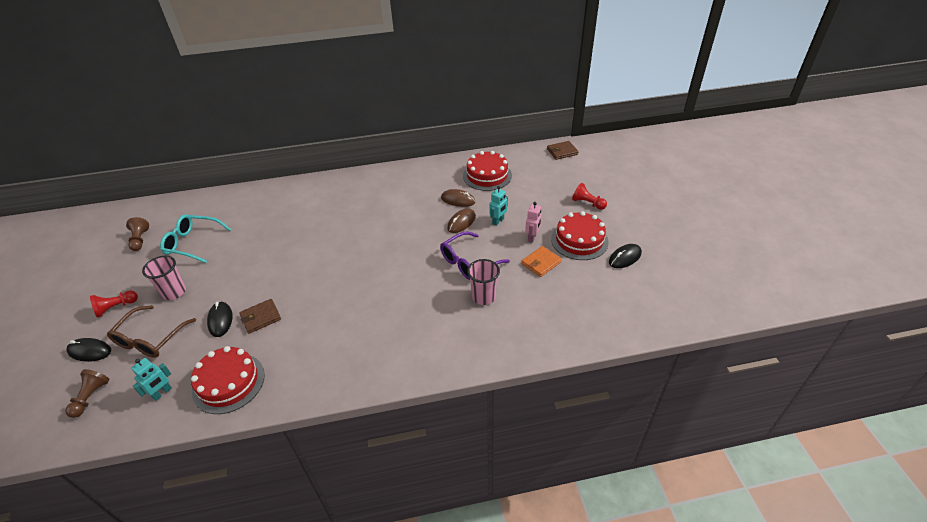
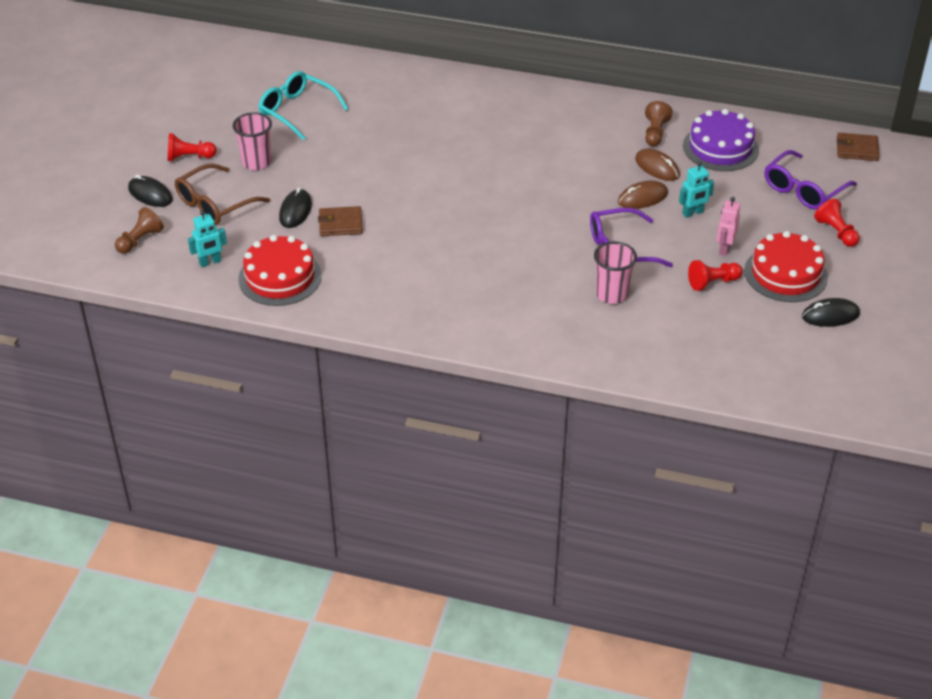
camera: 25 degrees right, 0 degrees up
(140, 240) = (238, 86): brown pawn -> brown pawn (655, 133)
(487, 175) = (720, 147): red cake -> purple cake
(532, 237) = (724, 248): pink robot -> pink robot turned 150 degrees clockwise
(541, 263) = (712, 282): orange wallet -> red pawn
(551, 184) = (803, 189): none -> purple glasses

